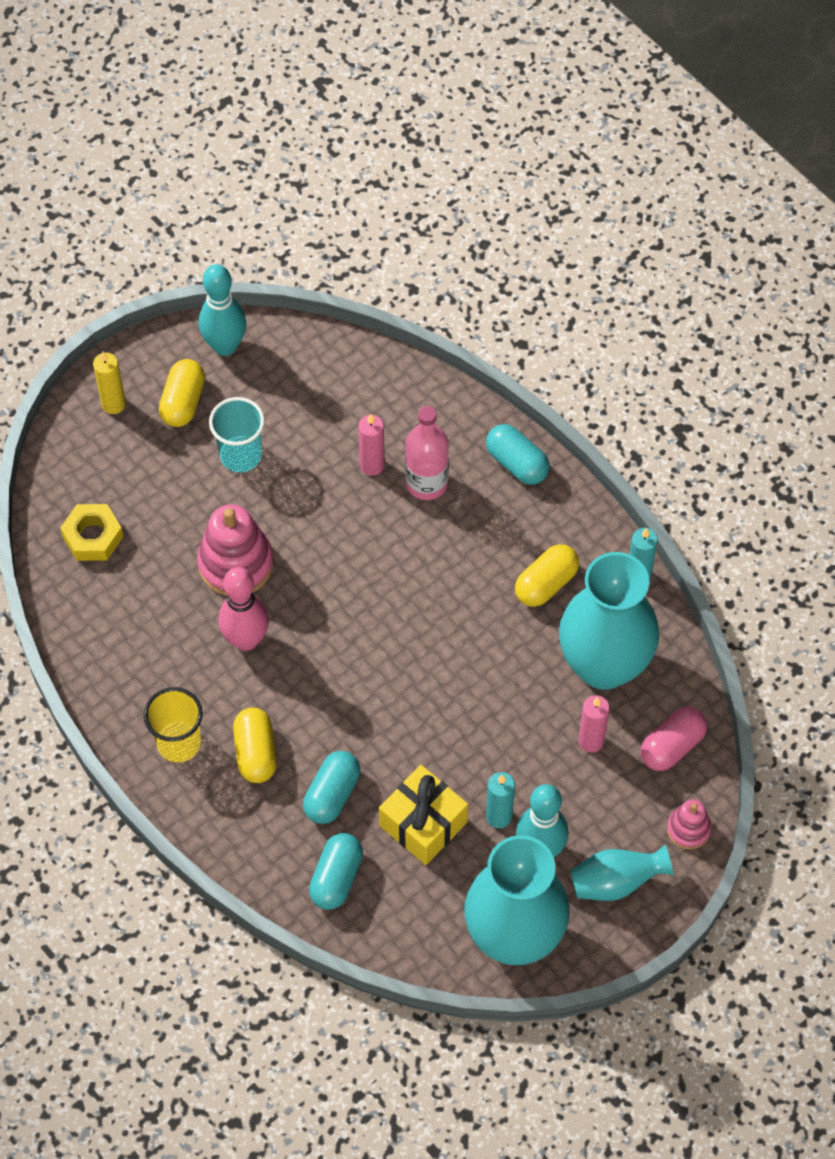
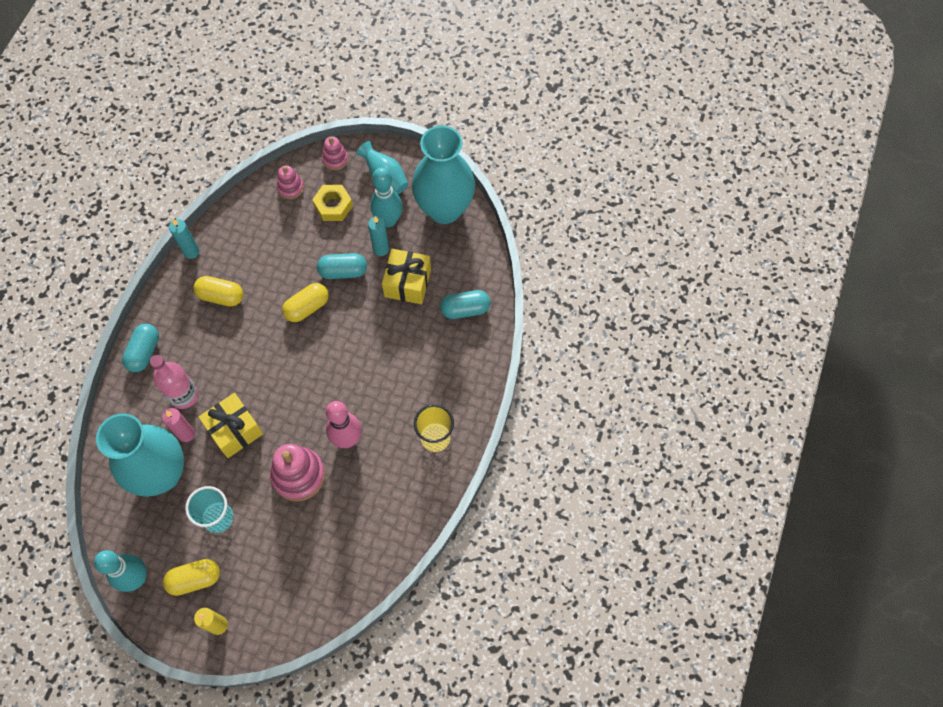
camera: 120 degrees left, 5 degrees up
(93, 537) = (326, 575): yellow nut -> yellow nut (333, 206)
(255, 752) = (416, 392): yellow capsule -> yellow capsule (307, 307)
(332, 794) = (418, 338): turquoise capsule -> turquoise capsule (343, 271)
(342, 519) = (234, 430): none -> yellow gift
(591, 741) = (310, 227): pink candle -> none
(604, 665) = (258, 242): turquoise vase -> turquoise vase (162, 474)
(672, 746) = (290, 188): pink capsule -> pink stacking toy

